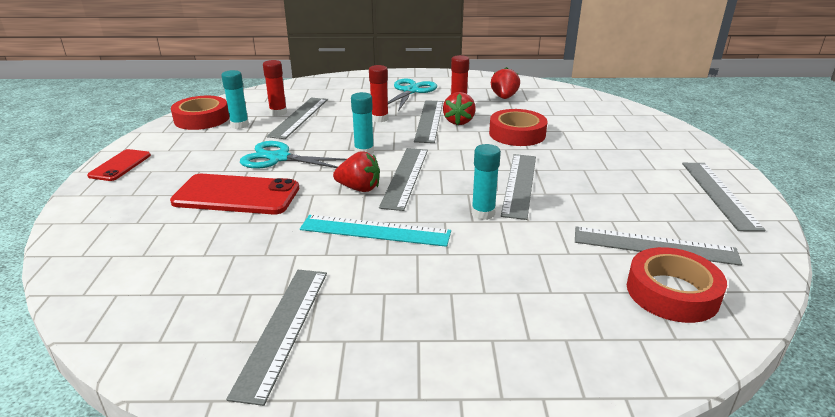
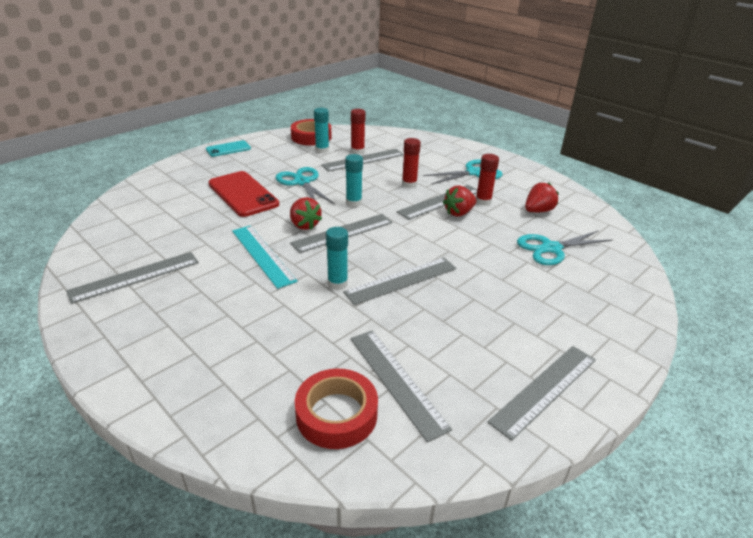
camera: 45 degrees right, 5 degrees up
(120, 165) = (228, 149): red phone -> turquoise phone
(517, 134) = (482, 244): red tape -> none
(559, 116) = (551, 248): none -> turquoise scissors

